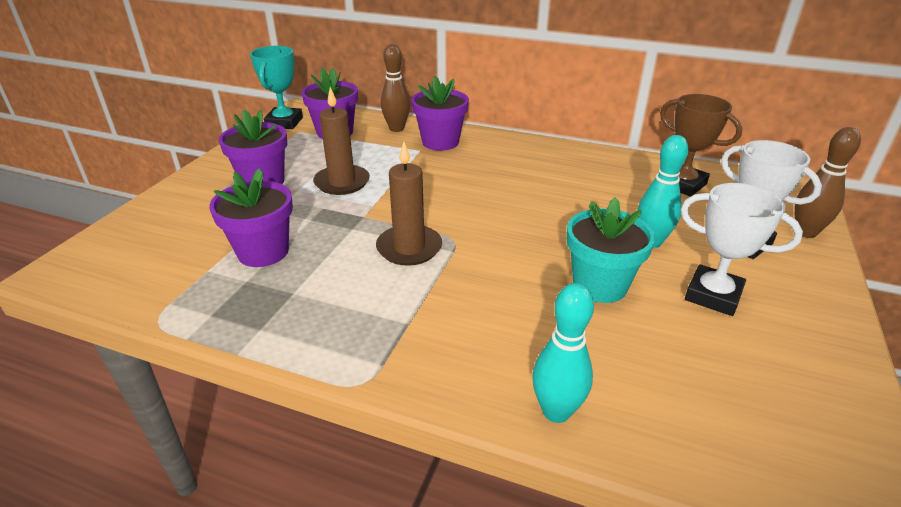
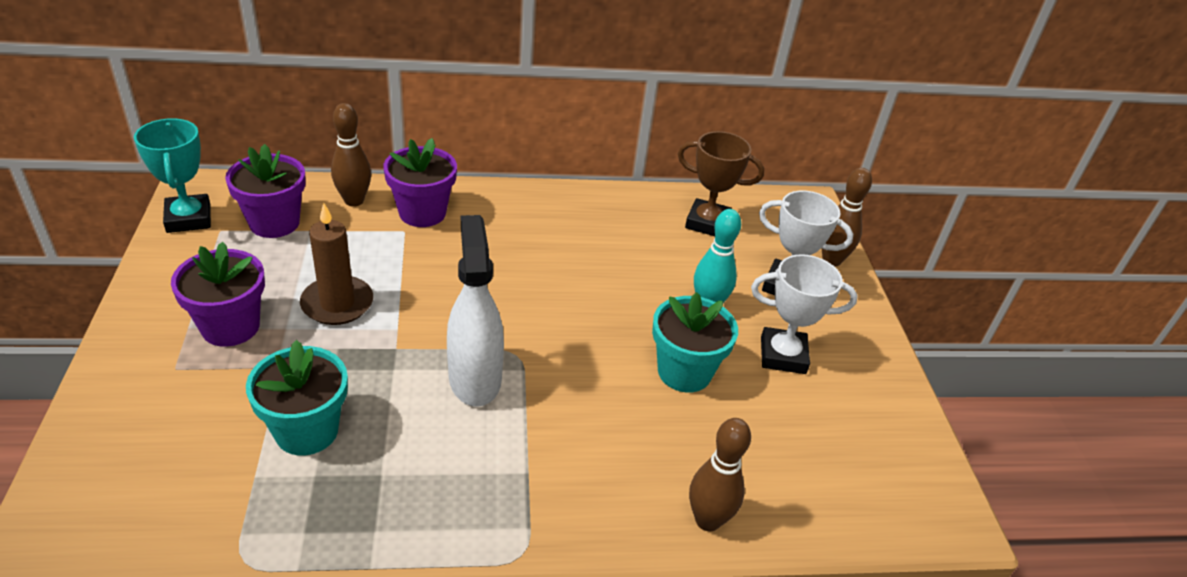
camera: 30 degrees left, 5 degrees up
(263, 252) = (307, 431): purple flower pot -> turquoise flower pot
(409, 248) = (475, 378): brown candle -> white spray bottle
(556, 411) = (707, 520): turquoise bowling pin -> brown bowling pin

